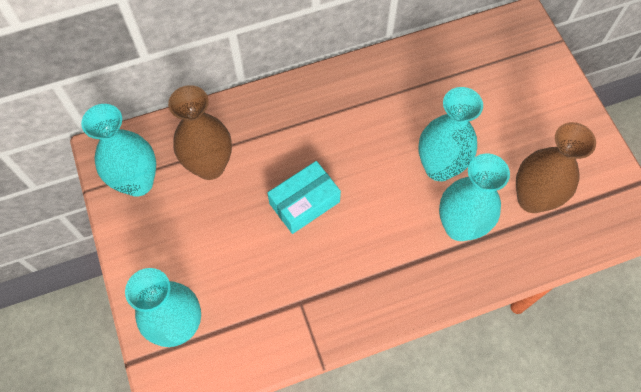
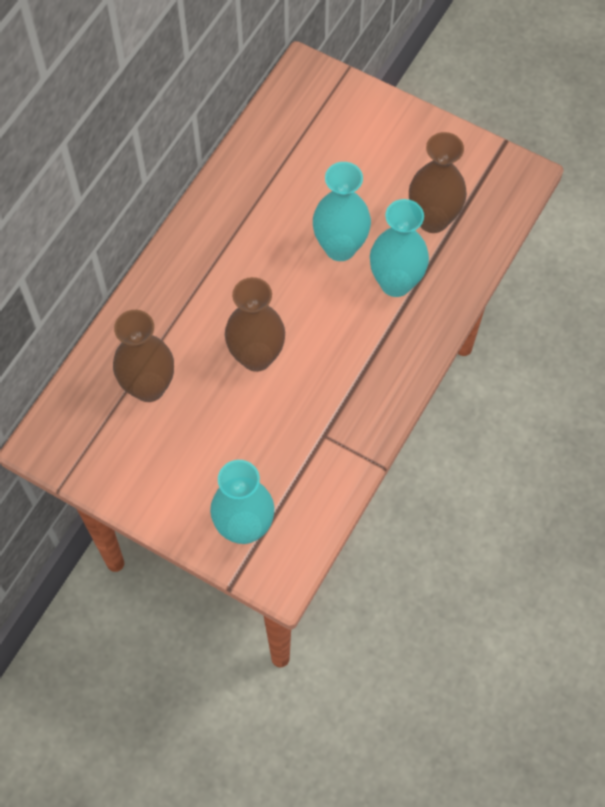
camera: 40 degrees left, 0 degrees up
(138, 182) = (99, 447): turquoise vase -> none
(304, 202) = (256, 356): turquoise box -> brown vase

